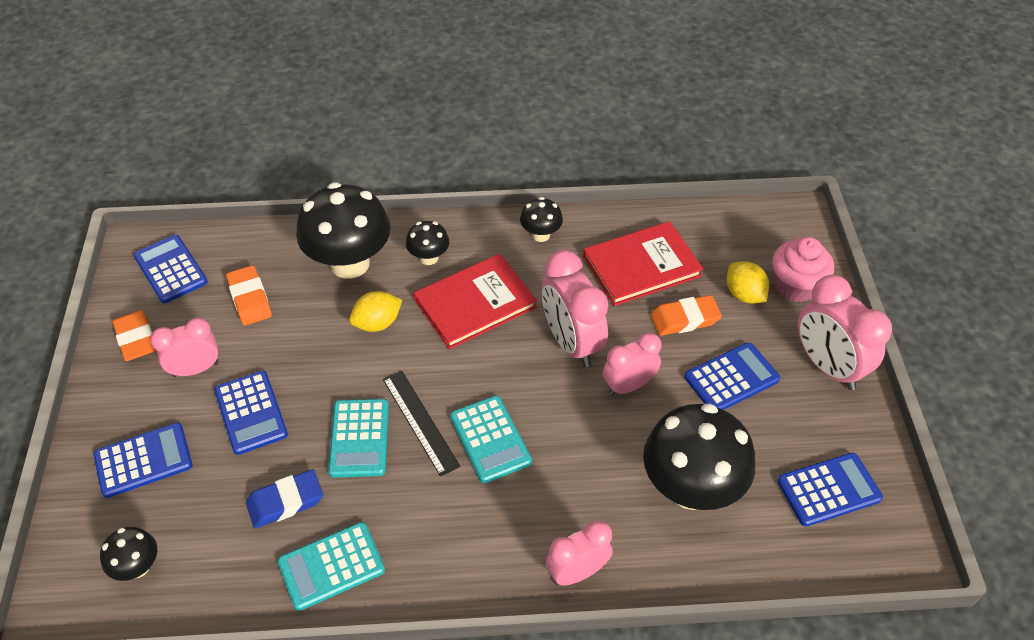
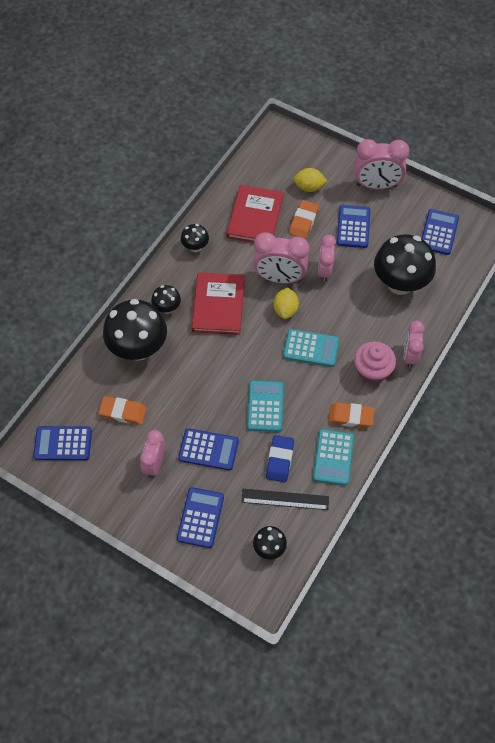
camera: 55 degrees left, 10 degrees up
(136, 339) = (105, 485): orange eraser -> orange eraser (350, 416)
(359, 438) = (265, 406): turquoise calculator -> turquoise calculator turned 120 degrees counterclockwise
(377, 323) = (194, 358): yellow lemon -> yellow lemon (285, 310)
(420, 421) = (276, 373): black ruler -> black ruler (285, 499)
(795, 286) = (320, 163): pink cupcake -> pink cupcake (372, 371)

